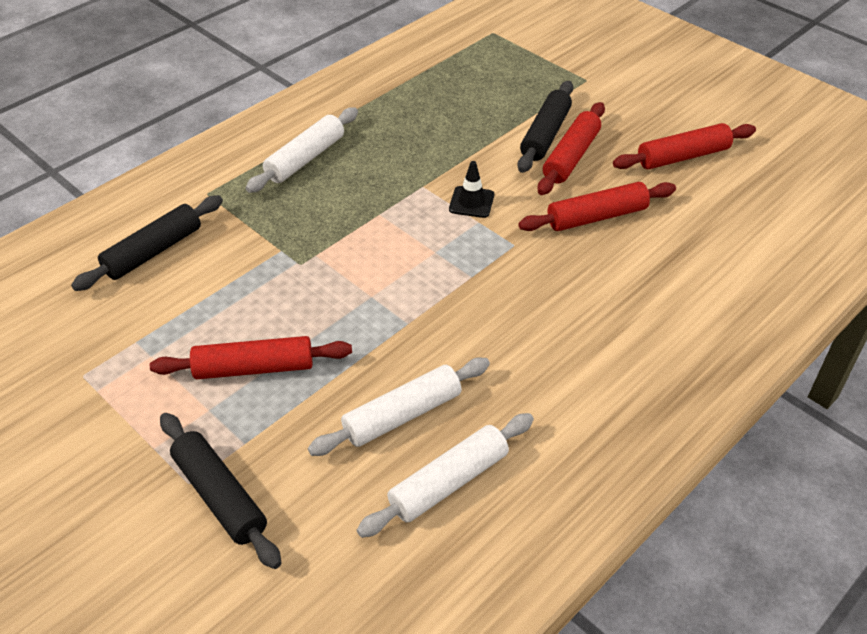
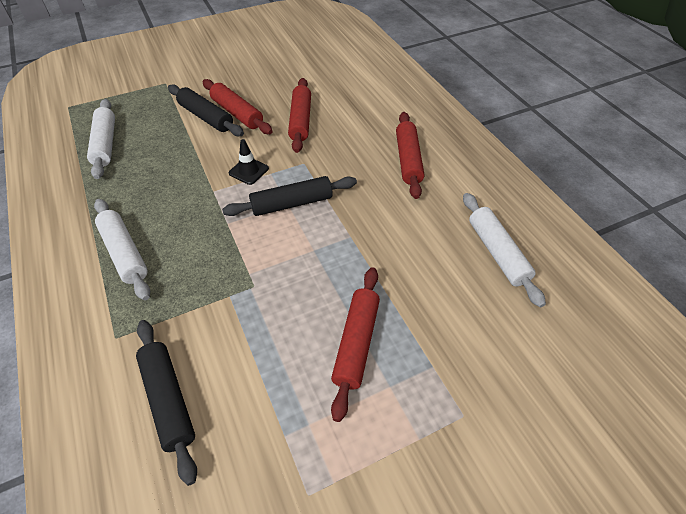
camera: 70 degrees left, 5 degrees up
(220, 496) = (481, 394): black rolling pin -> black rolling pin (292, 203)
(402, 415) = (434, 262): white rolling pin -> white rolling pin (105, 144)
(682, 156) = (271, 72): red rolling pin -> red rolling pin (408, 160)

